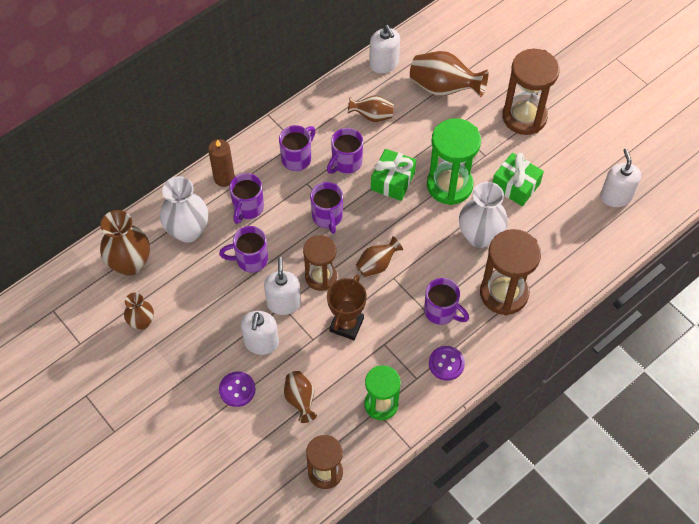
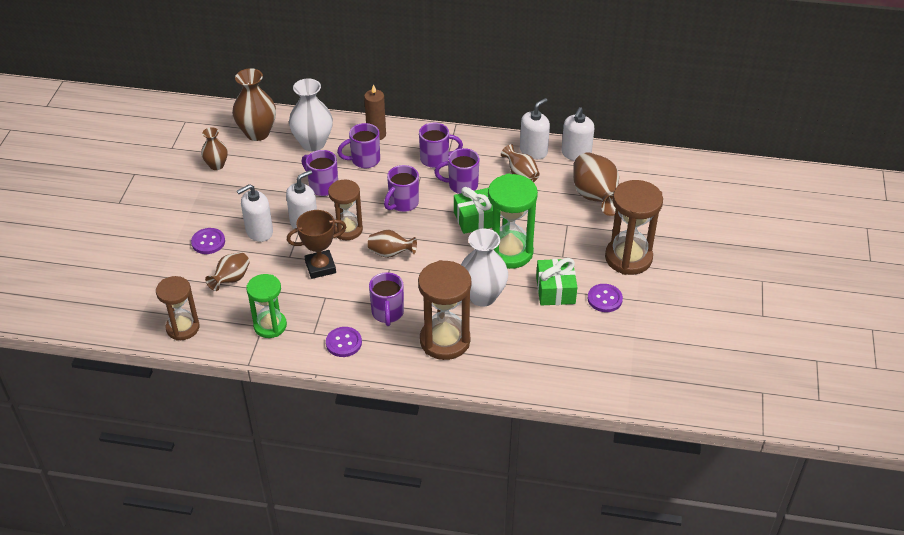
camera: 50 degrees right, 15 degrees down
(551, 162) = (604, 299): none -> purple button
(616, 196) = (620, 359): white soap dispenser -> white soap dispenser (533, 151)

